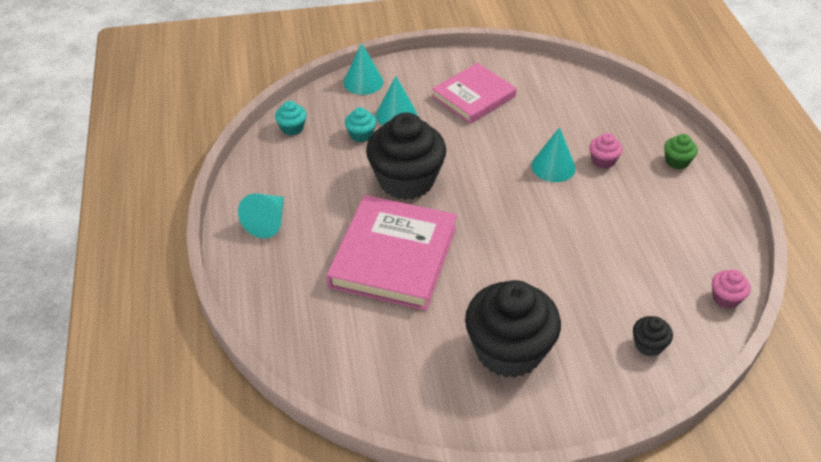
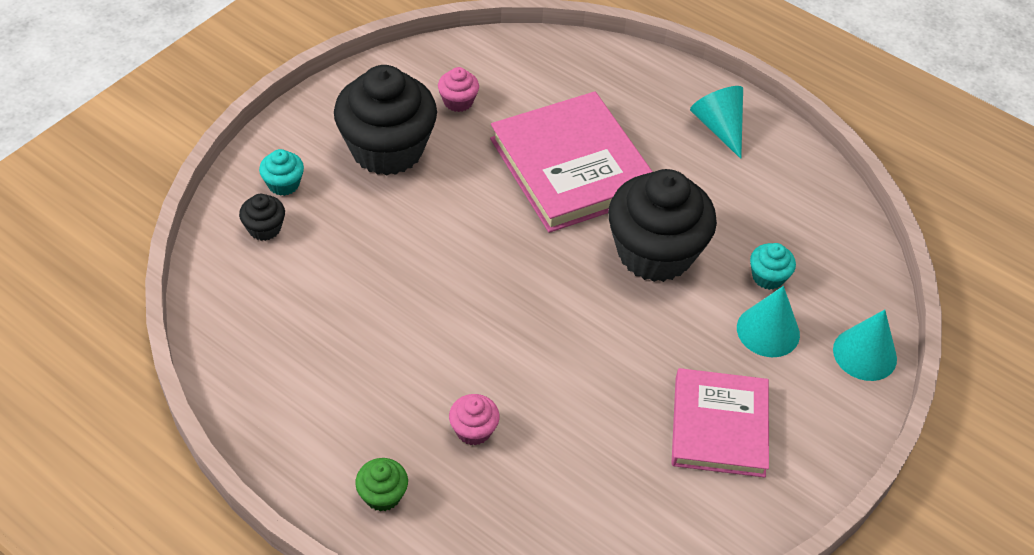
camera: 135 degrees right, 5 degrees up
(292, 128) = (843, 236): turquoise cupcake -> turquoise cupcake (283, 184)
(553, 166) = (523, 379): turquoise cone -> none
(726, 298) = (214, 326): pink cupcake -> pink cupcake (458, 101)

